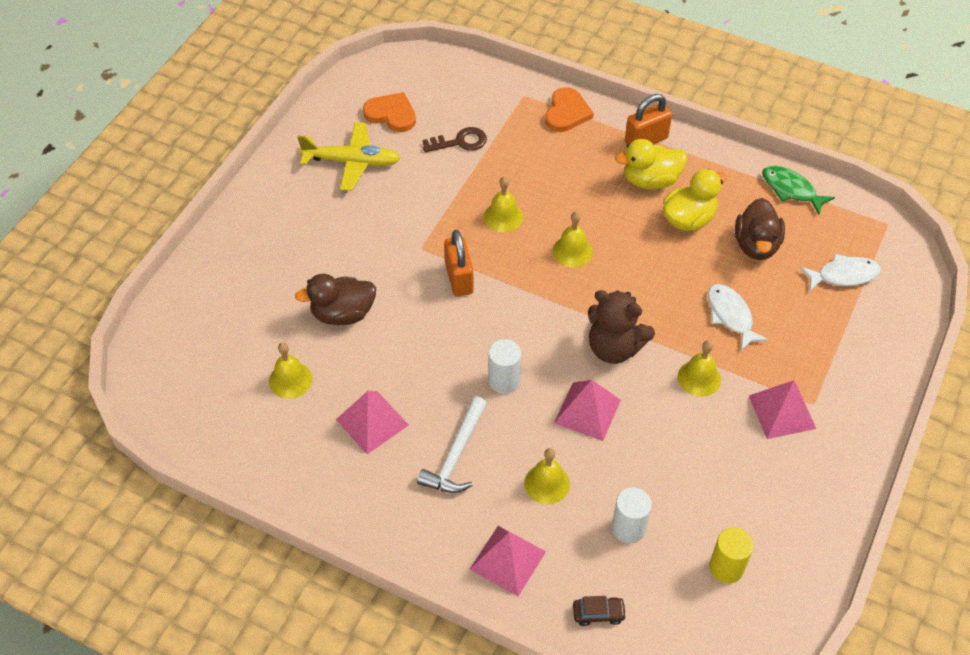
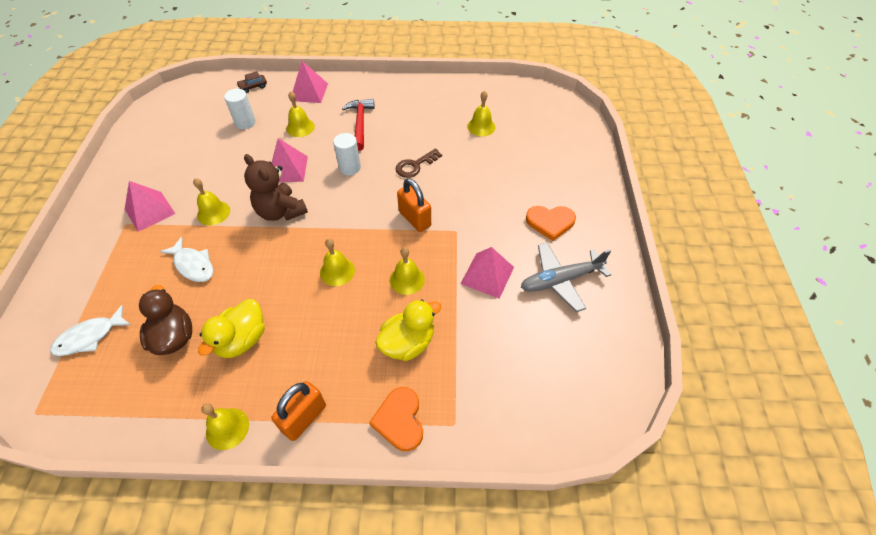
camera: 155 degrees right, 0 degrees up
(342, 314) = (478, 170): brown duck -> none
(351, 162) = (561, 280): yellow plane -> grey plane
(372, 422) = (418, 123): pink pyramid -> pink pyramid (487, 275)
(391, 114) = (565, 343): orange heart -> orange heart (550, 222)
(456, 455) = (360, 123): white hammer -> red hammer
(460, 142) = (484, 338): brown key -> brown key (415, 166)
(614, 348) = (280, 211): brown teddy bear -> brown teddy bear turned 135 degrees counterclockwise
(650, 180) = (287, 369): yellow duck -> yellow duck (408, 343)
(713, 155) = (227, 428): none -> yellow bell
(726, 567) = (184, 123): yellow cylinder -> none
(791, 190) = (138, 416): green fish -> none

